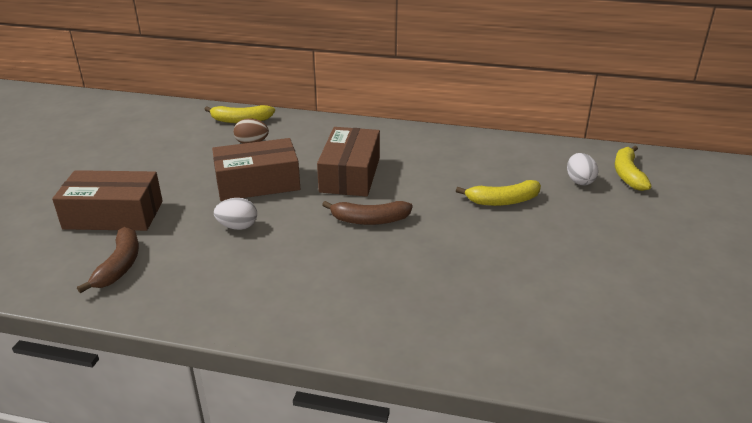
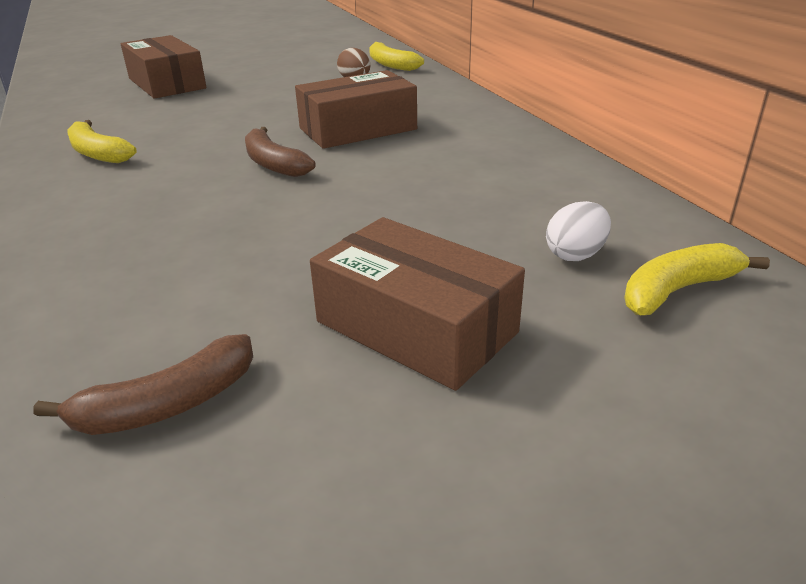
camera: 55 degrees right, 0 degrees up
(119, 266) = (92, 108): brown banana -> brown banana (167, 404)
(238, 227) = (194, 121): white egg -> none
(257, 183) = (283, 104): brown box -> brown box (416, 326)
(503, 201) = (423, 217): yellow banana -> yellow banana (98, 153)

